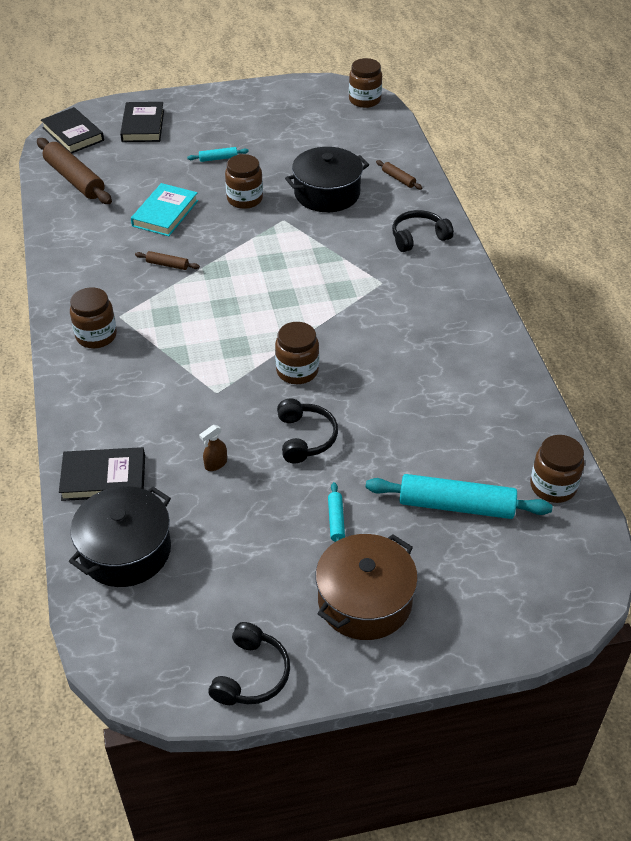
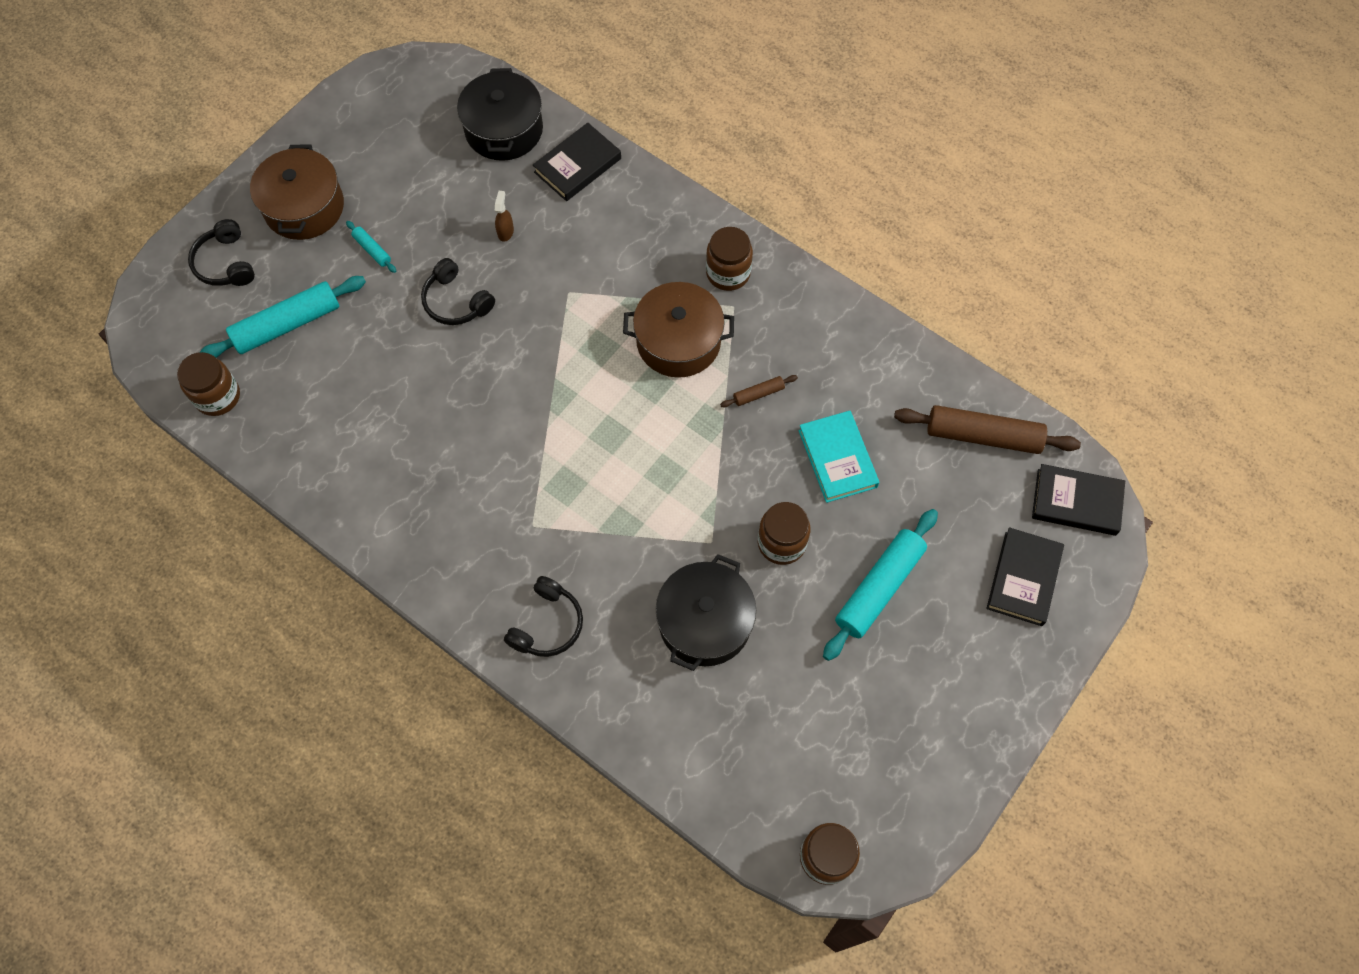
camera: 140 degrees right, 20 degrees up
(143, 125) = (1023, 578): black book -> black book turned 60 degrees clockwise
(179, 319) = (678, 341): none -> brown pot
(218, 158) = (879, 588): turquoise rolling pin -> turquoise rolling pin, size x2.17
(251, 674) = (342, 115): black headphones -> black headphones (225, 263)
(297, 371) = (521, 361): brown jar -> none
(398, 179) = (648, 714): brown rolling pin -> none

